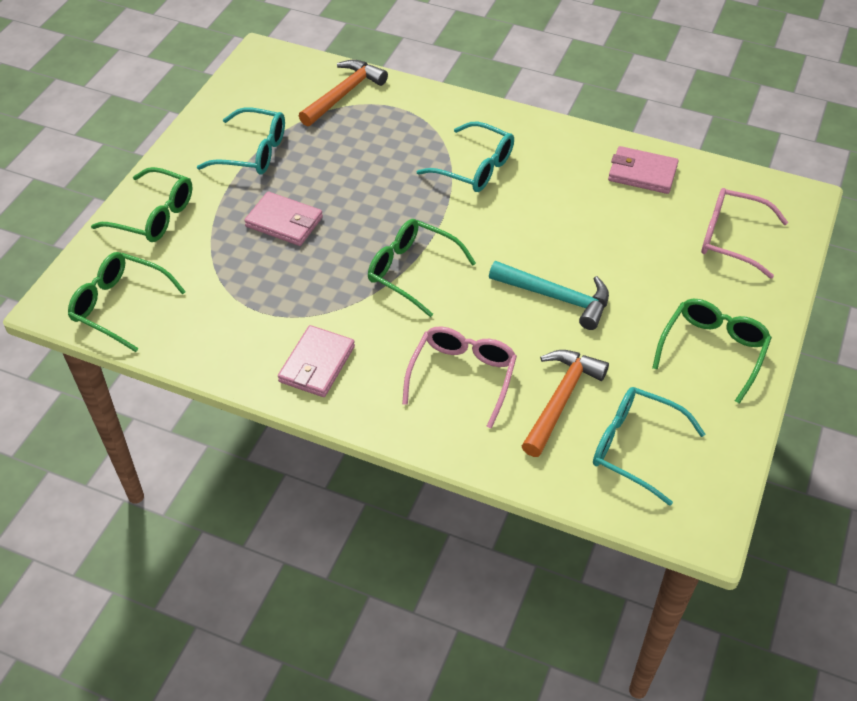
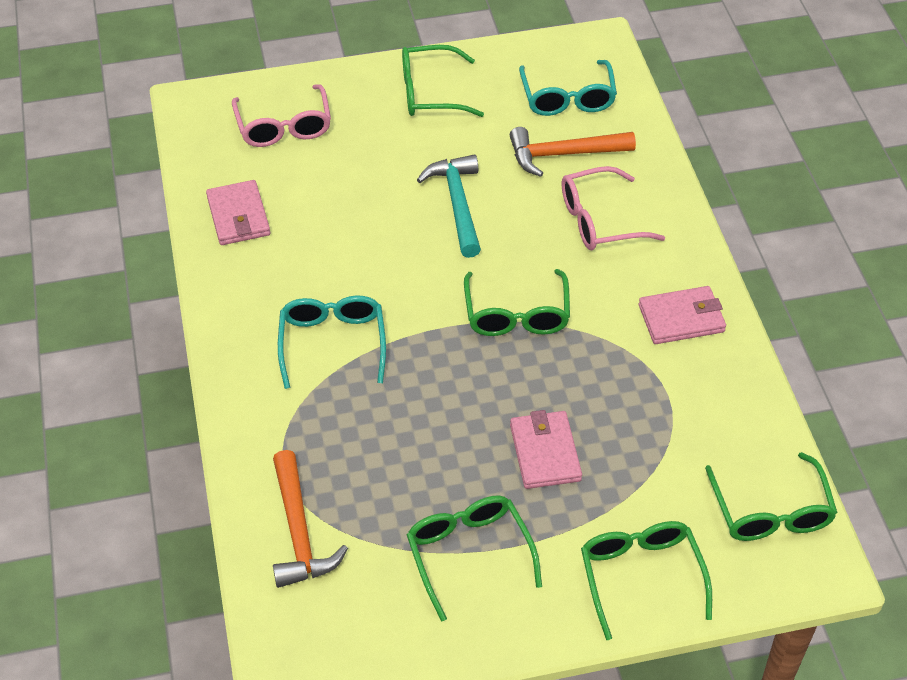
camera: 125 degrees left, 0 degrees up
(253, 152) = (469, 554): turquoise glasses -> green glasses
(344, 94) = (299, 531): orange hammer -> orange hammer turned 105 degrees counterclockwise

